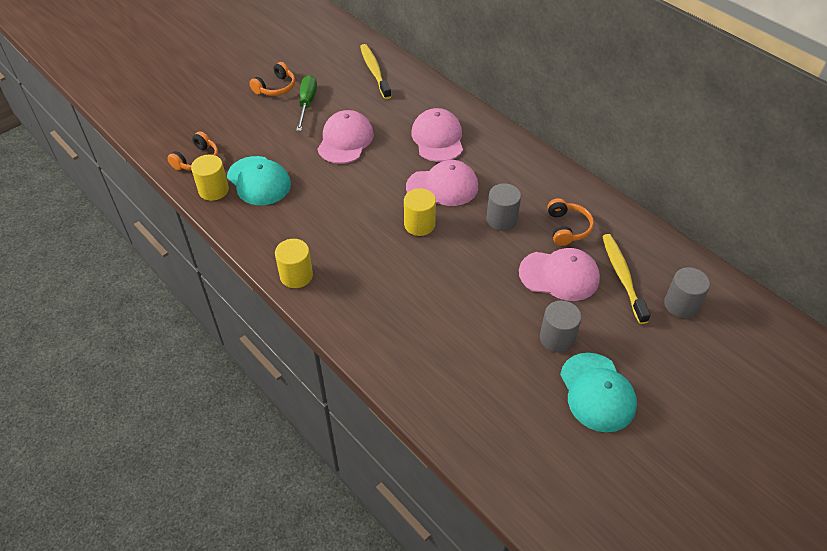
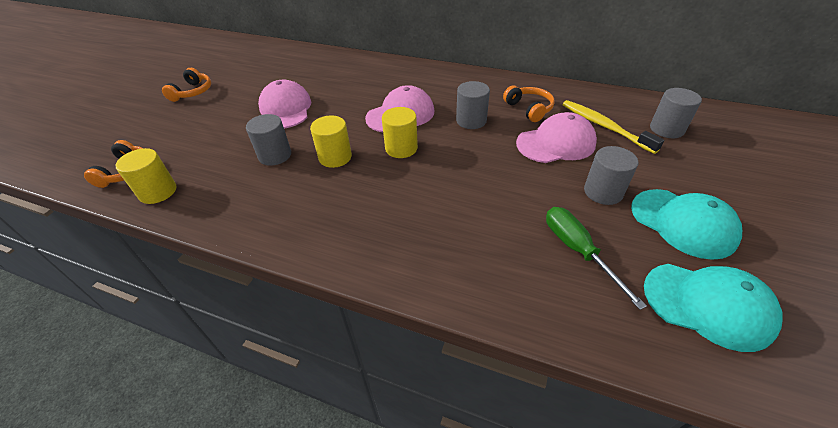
camera: 25 degrees left, 5 degrees down
(259, 181) = (209, 167): turquoise cap -> turquoise cap (708, 305)
(296, 276) = (300, 239): yellow cylinder -> yellow cylinder (335, 157)
(307, 104) = (231, 95): green screwdriver -> green screwdriver (577, 250)
(313, 190) = (275, 155): none -> grey cylinder
(374, 71) = (283, 59): yellow toothbrush -> none
(437, 138) = (370, 84): pink cap -> none

